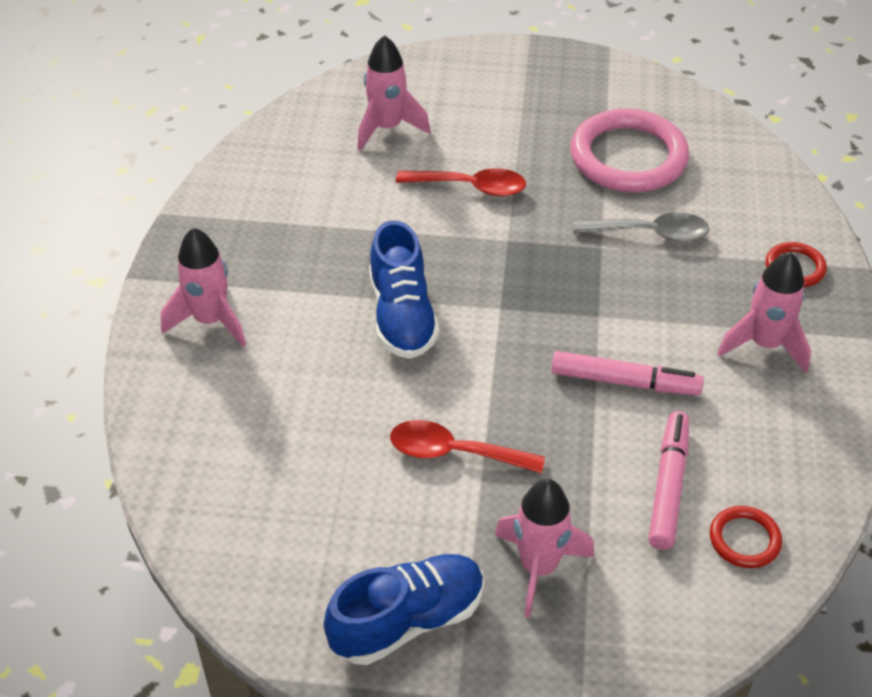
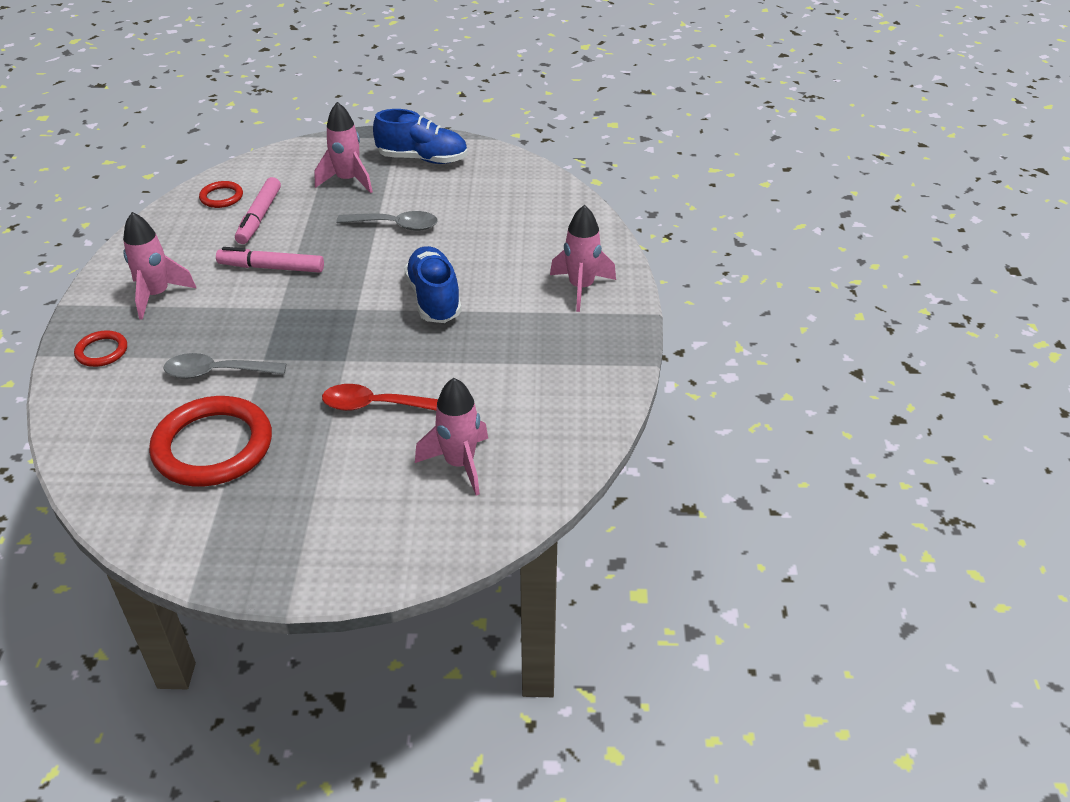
camera: 175 degrees right, 5 degrees down
(408, 621) = (423, 159): blue shoe -> blue shoe turned 135 degrees counterclockwise
(454, 452) = (395, 225): red spoon -> grey spoon
(628, 157) = (213, 446): pink ring -> red ring

